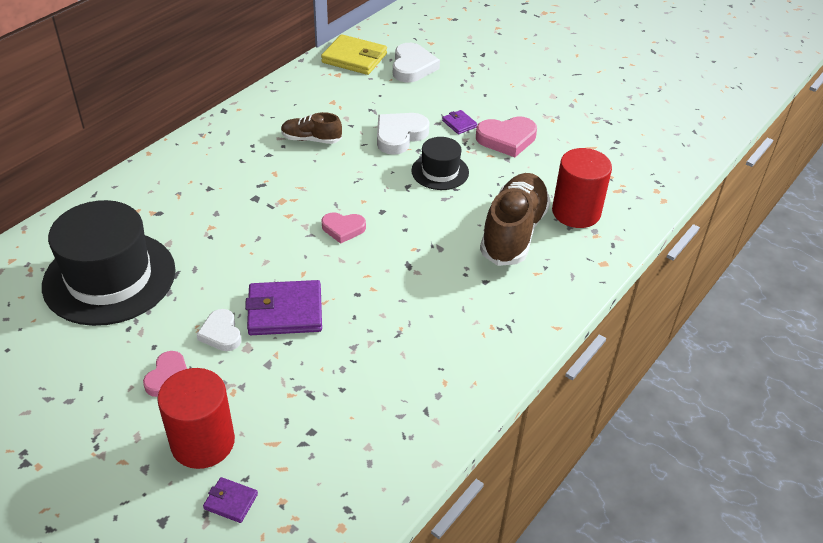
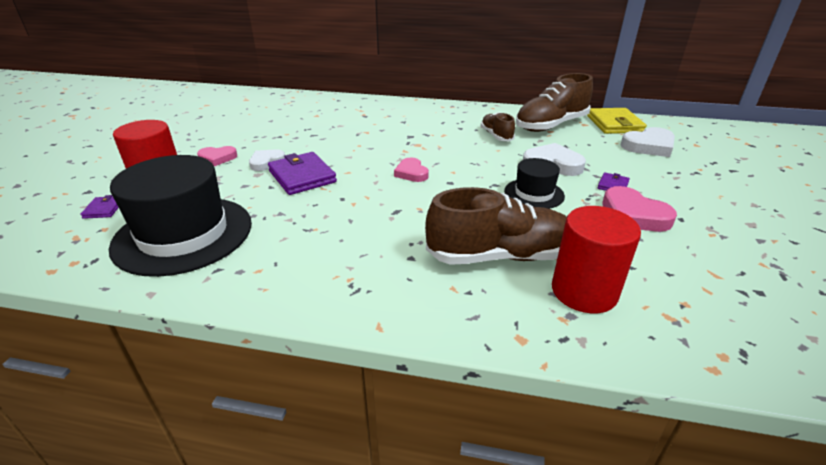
camera: 65 degrees right, 10 degrees down
(109, 278) = (296, 120): black hat -> black hat (183, 234)
(321, 95) = (551, 125): none -> brown shoe

